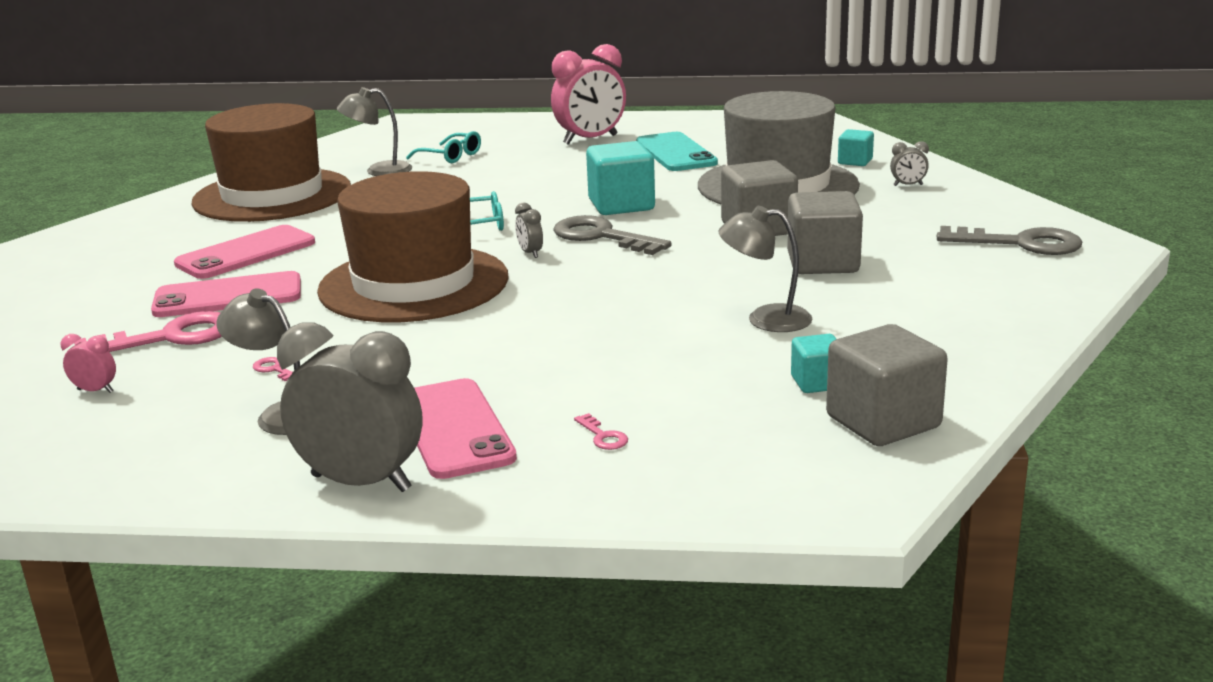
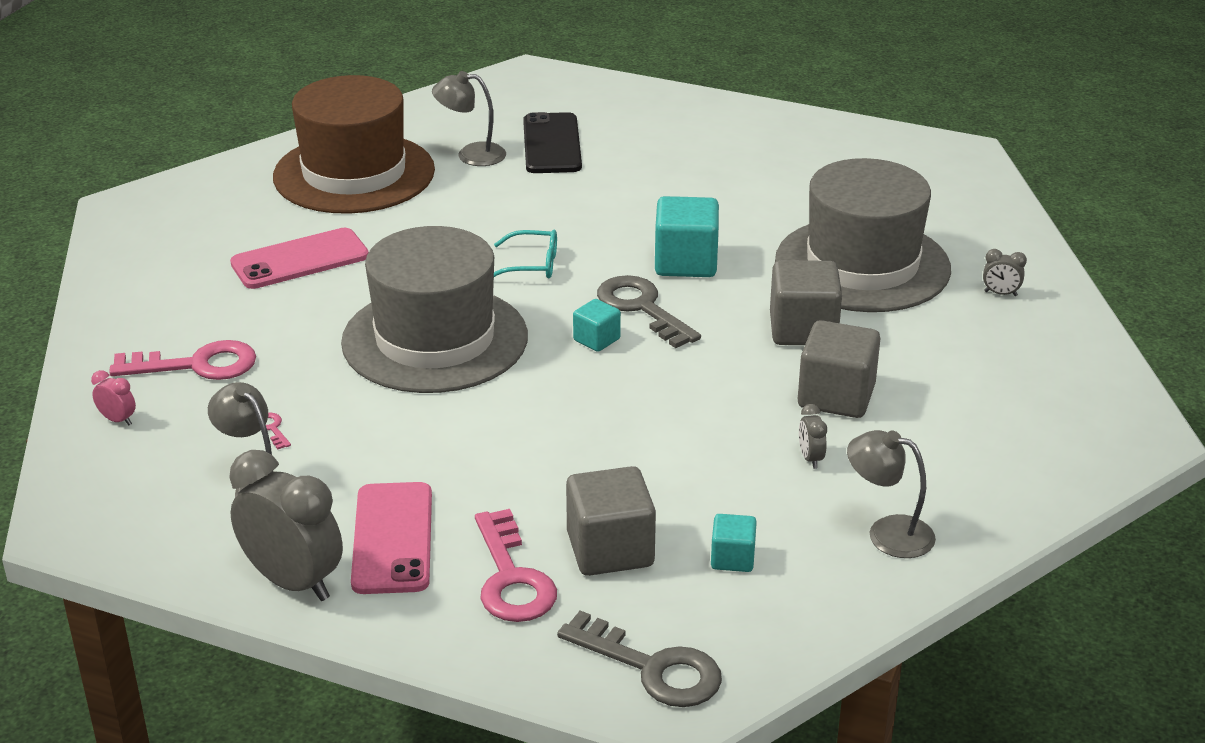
camera: 15 degrees right, 10 degrees up
(228, 296) = (264, 319): pink phone -> none
(414, 284) = (435, 339): brown hat -> grey hat
(450, 156) = (552, 144): turquoise glasses -> black phone
(530, 253) = (562, 318): grey clock -> grey clock (810, 458)
(590, 140) = (709, 145): pink clock -> none
(603, 436) = (511, 578): pink key -> pink key, size x2.41
(675, 153) = (786, 187): turquoise phone -> none
(765, 319) = (734, 464): grey lamp -> grey lamp (887, 533)
(855, 162) = (969, 241): turquoise cube -> turquoise cube (596, 340)
(883, 422) = (761, 621): grey cube -> grey cube (610, 550)
(1020, 243) = (1056, 412): grey key -> grey key (652, 668)

